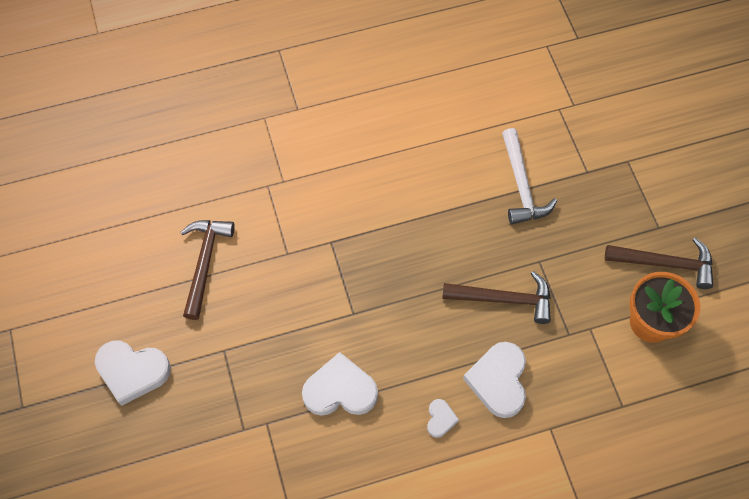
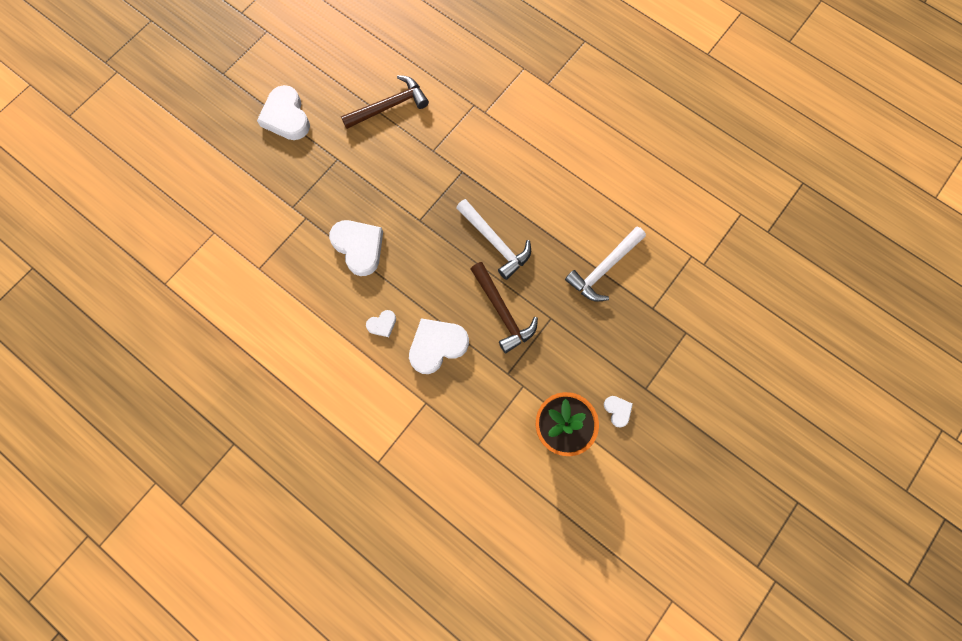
camera: 55 degrees right, 10 degrees up
(428, 260) = (495, 242): none -> white hammer
(665, 263) = (617, 410): brown hammer -> white heart

